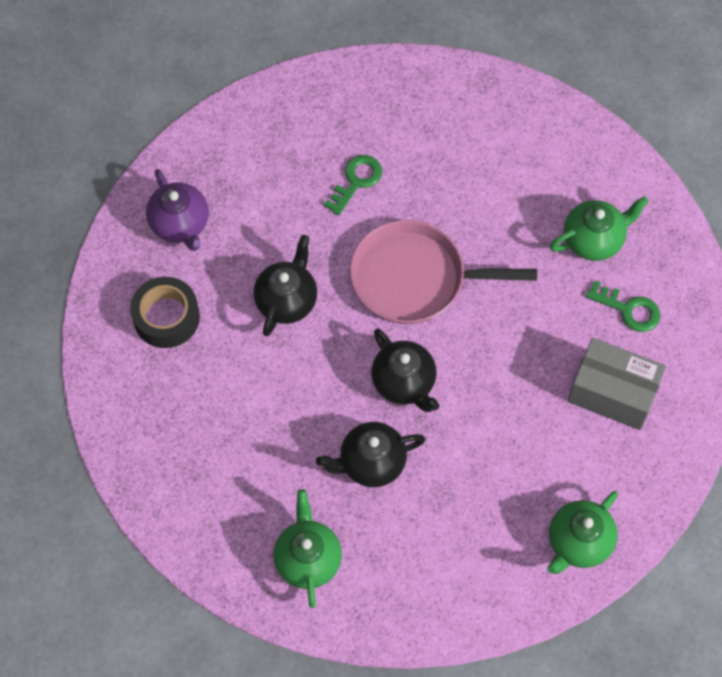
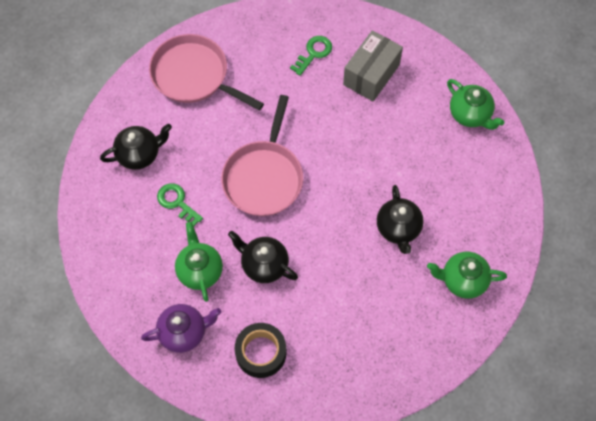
camera: 80 degrees left, 0 degrees up
(404, 382) = (342, 197): black teapot -> black teapot (139, 154)
(552, 163) = (193, 75): none -> pink pan
(593, 240) = (258, 63): green teapot -> green teapot (200, 270)

